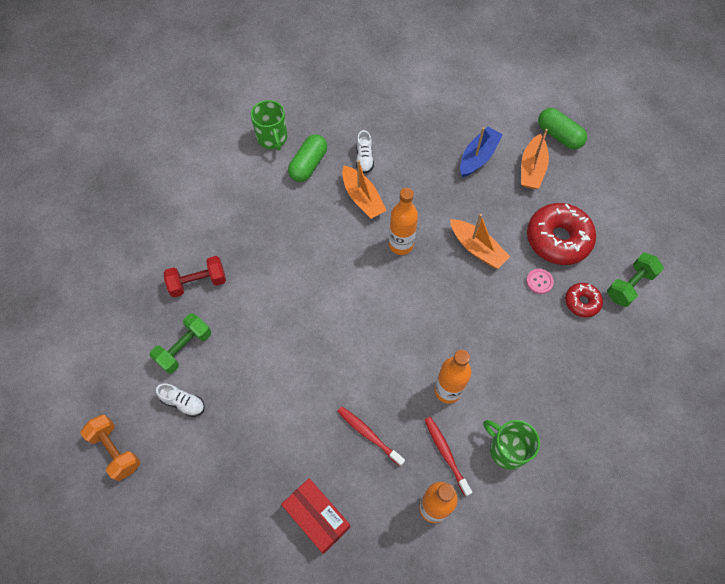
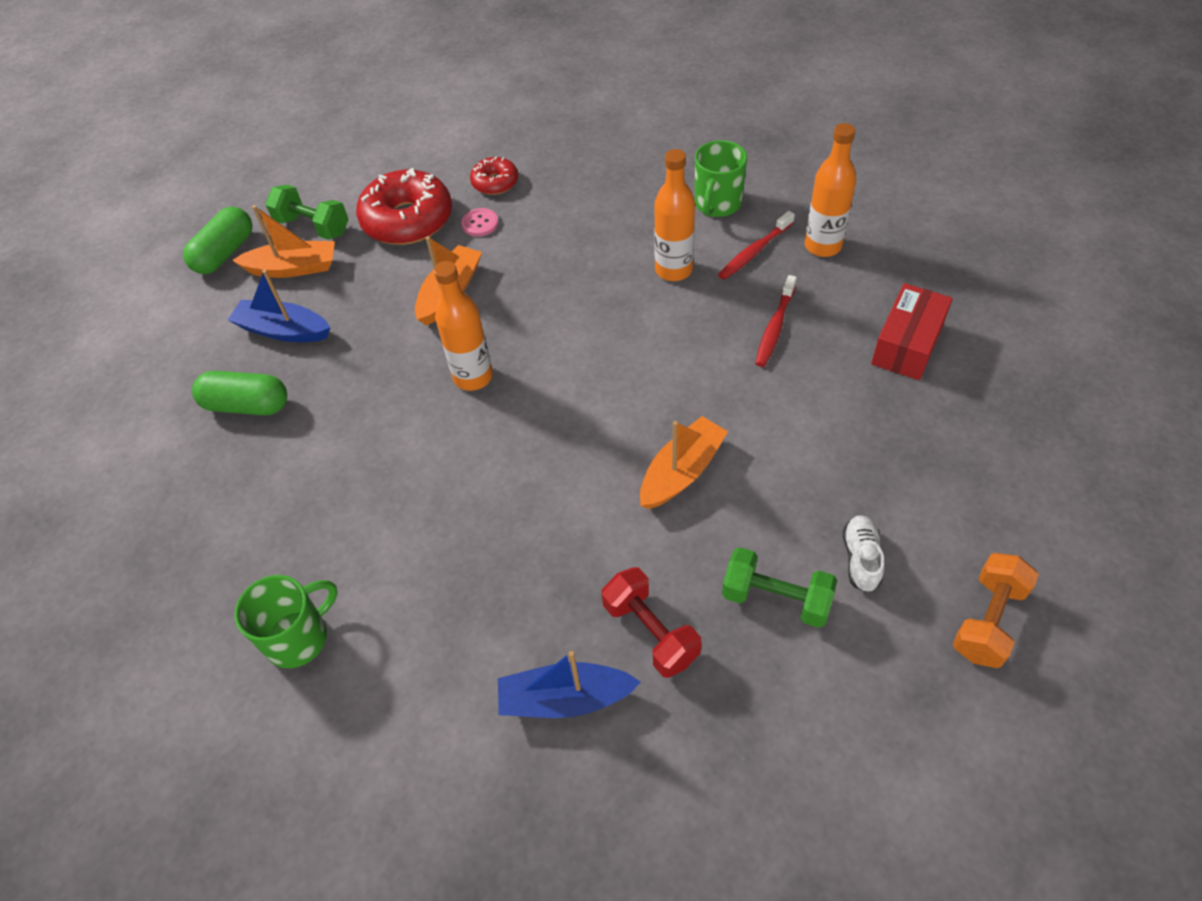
camera: 105 degrees left, 10 degrees down
(186, 235) = (565, 699): none -> blue boat
(308, 165) = (349, 553): green capsule -> green capsule (247, 405)
(362, 198) = (401, 450): orange boat -> orange boat (682, 472)
(364, 158) = (317, 474): white shoe -> none
(630, 285) = (455, 149): green dumbbell -> green dumbbell (313, 226)

